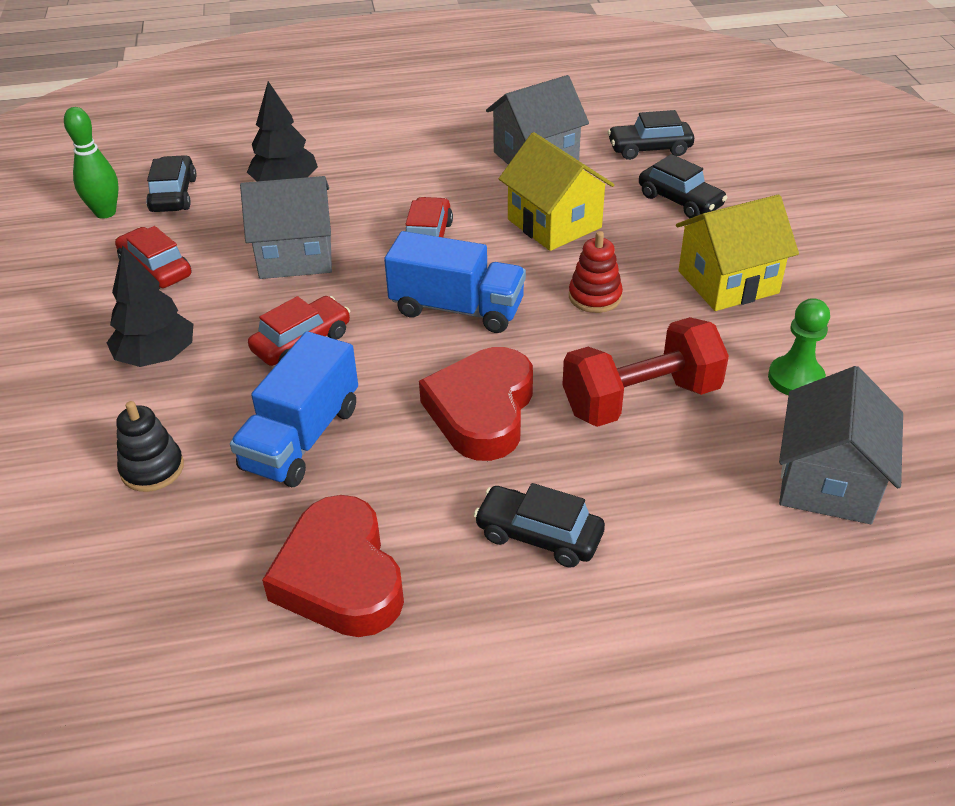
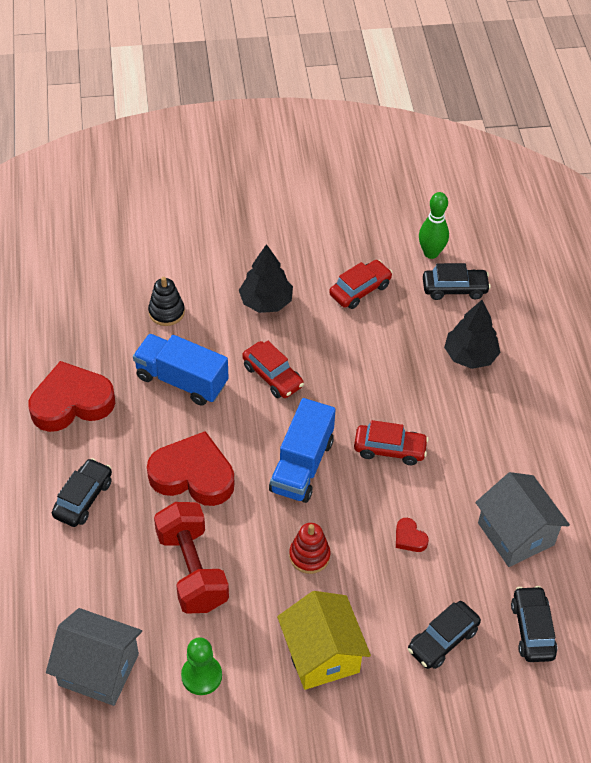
camera: 90 degrees right, 10 degrees up
(296, 256) = (372, 367): grey house -> none
(554, 223) = (409, 538): yellow house -> red heart

